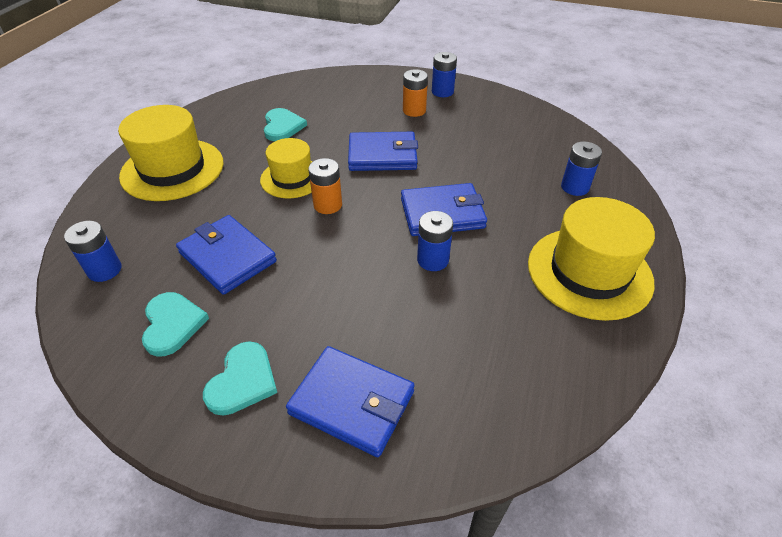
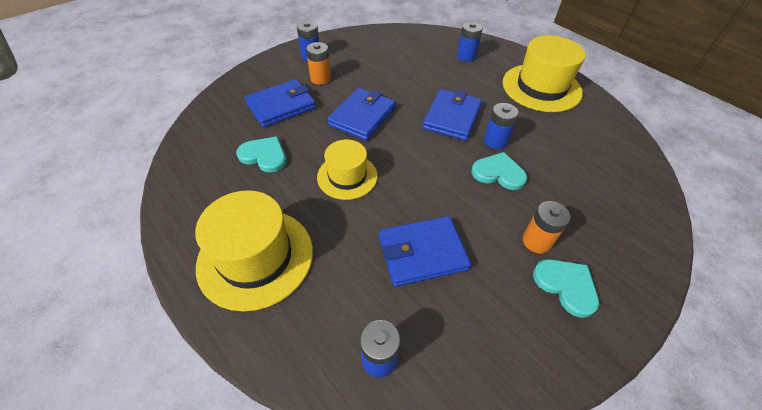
camera: 60 degrees left, 5 degrees up
(172, 324) = (485, 317): turquoise heart -> turquoise heart (498, 173)
(328, 205) = (399, 168): orange battery -> orange battery (537, 241)
(352, 403) = (605, 231): blue wallet -> blue wallet (281, 106)

